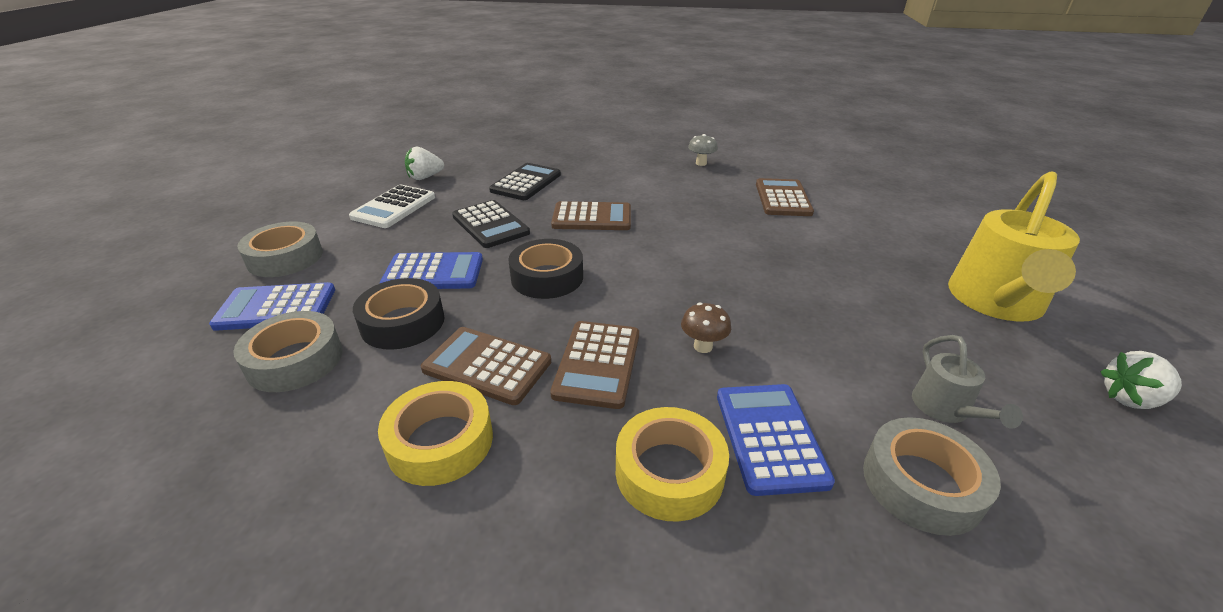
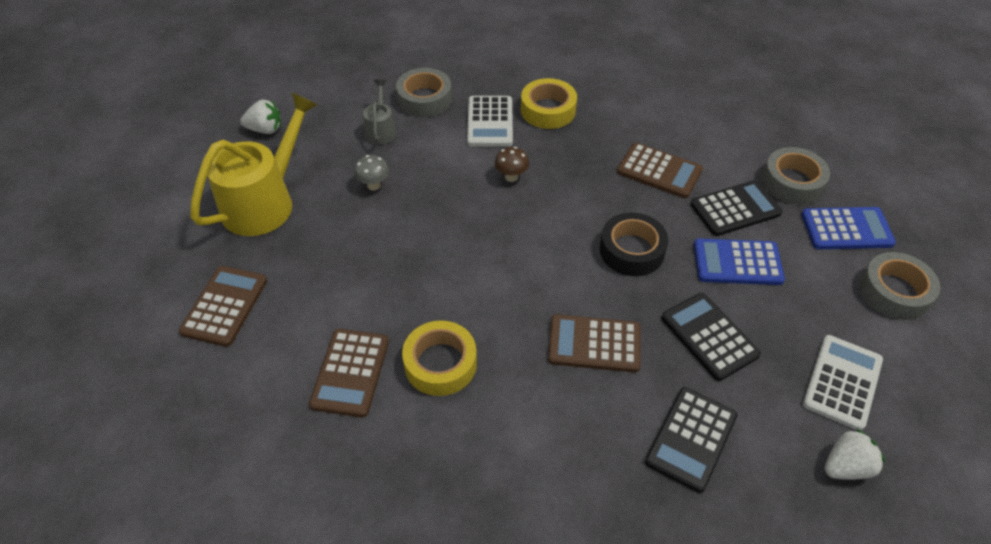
camera: 175 degrees left, 15 degrees up
(402, 322) = (735, 209): black tape -> black calculator
(440, 441) = (671, 129): yellow tape -> yellow tape (440, 364)
(597, 364) = (585, 168): brown calculator -> brown calculator (225, 306)
(701, 163) = (423, 489): grey mushroom -> grey mushroom (374, 185)
(770, 437) = (490, 122): blue calculator -> white calculator

